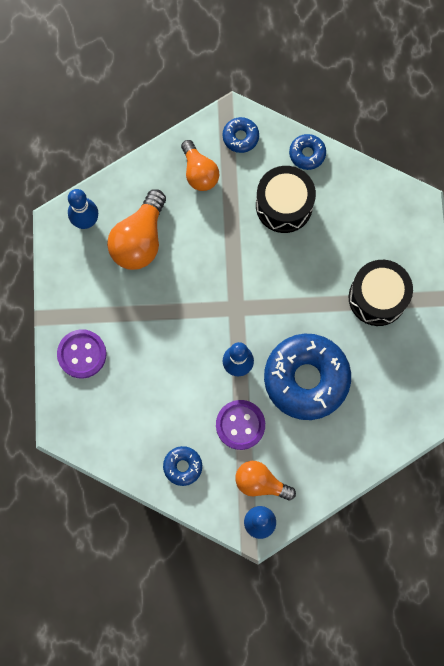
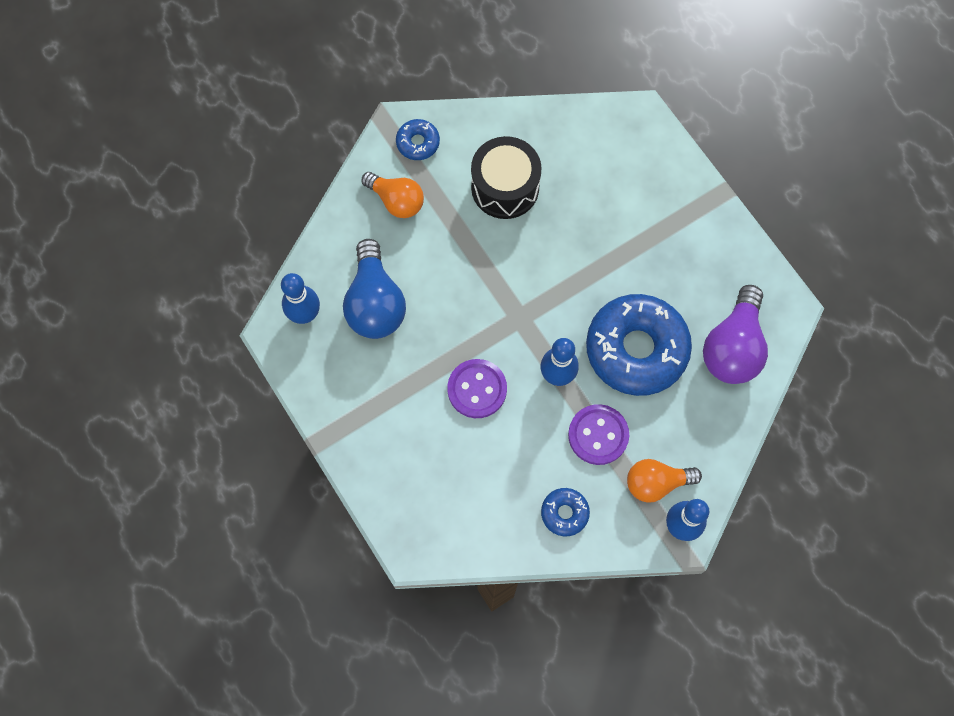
camera: 30 degrees left, 5 degrees down
(82, 354) = (384, 456): purple button -> purple button (477, 389)
(140, 240) = (375, 303): orange light bulb -> blue light bulb
(307, 154) = (497, 124): blue donut -> none
(377, 297) = (657, 228): black drum -> none
(378, 417) = (732, 347): none -> purple light bulb

